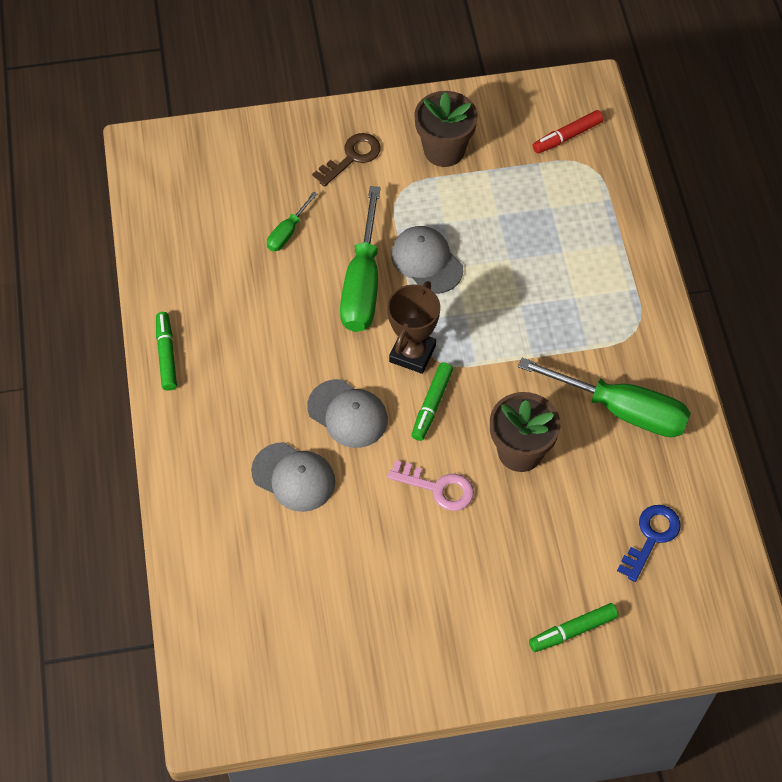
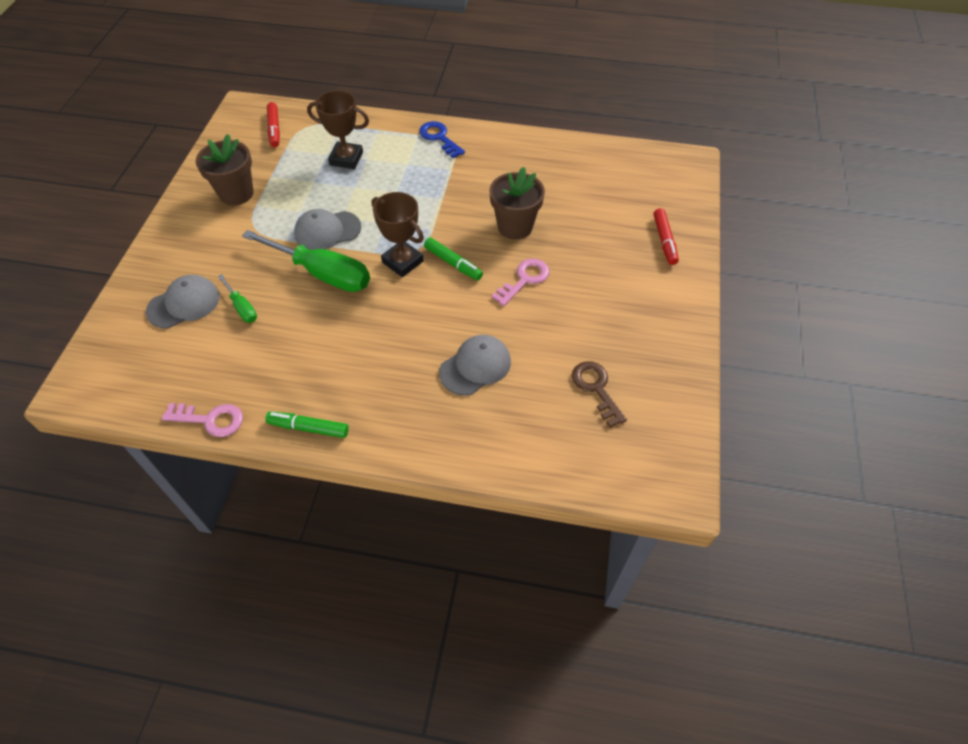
camera: 70 degrees left, 5 degrees down
(147, 270) = (210, 419): none -> pink key
(347, 414) = (435, 315): grey cap -> grey cap (184, 304)
(351, 157) = (201, 247): brown key -> brown key (596, 389)
(552, 231) = (346, 159): none -> brown trophy
(573, 631) = (664, 240): green marker -> red marker
(621, 410) = (507, 168): green screwdriver -> none
(651, 537) = (608, 183): blue key -> blue key (439, 138)

